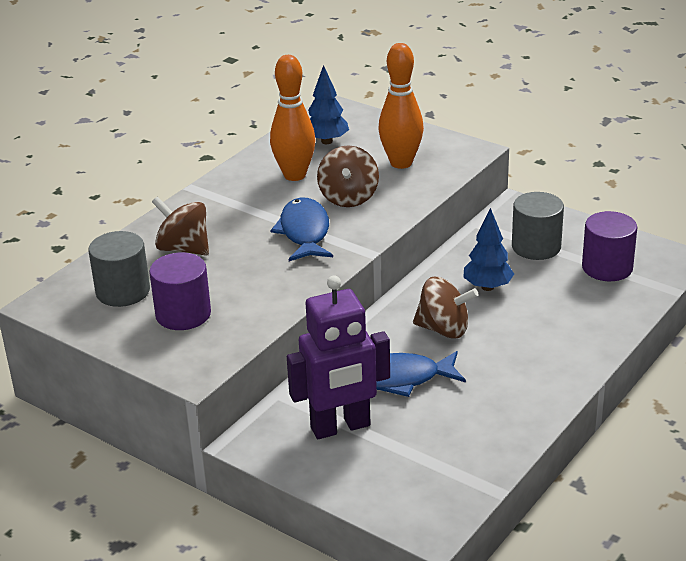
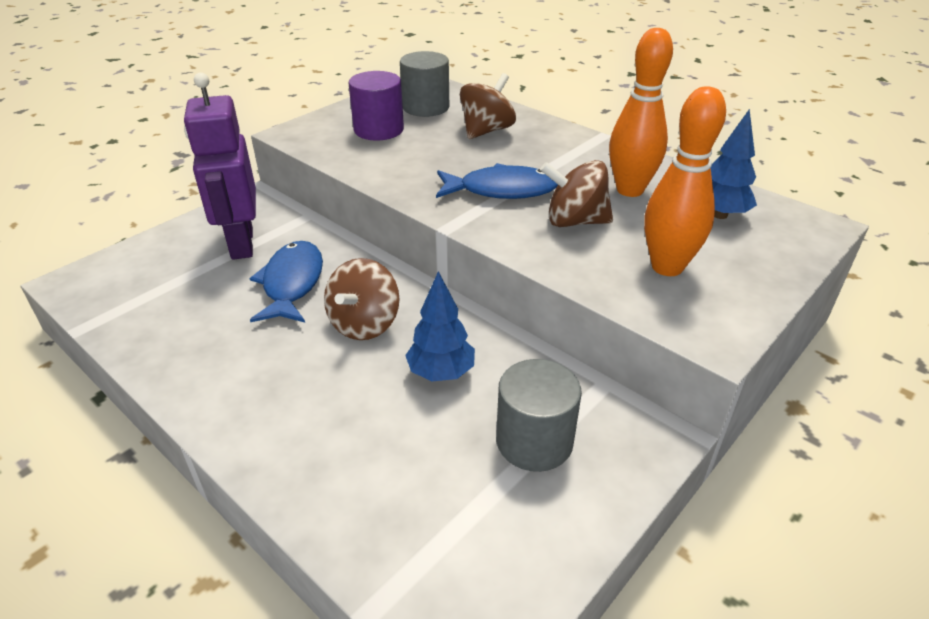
camera: 95 degrees right, 5 degrees up
(607, 267) = (460, 523): purple cylinder -> none

